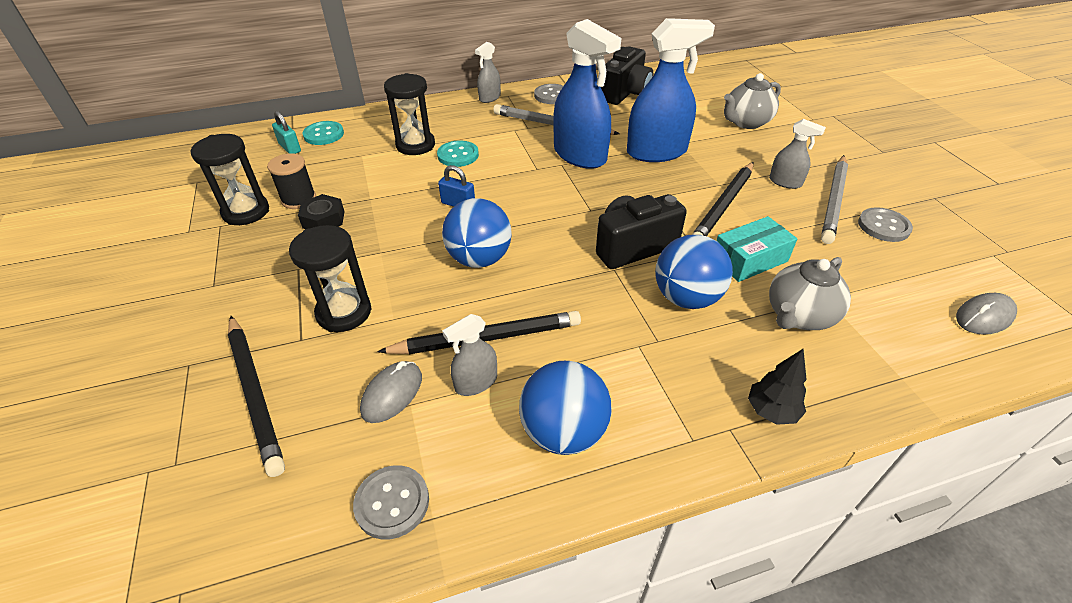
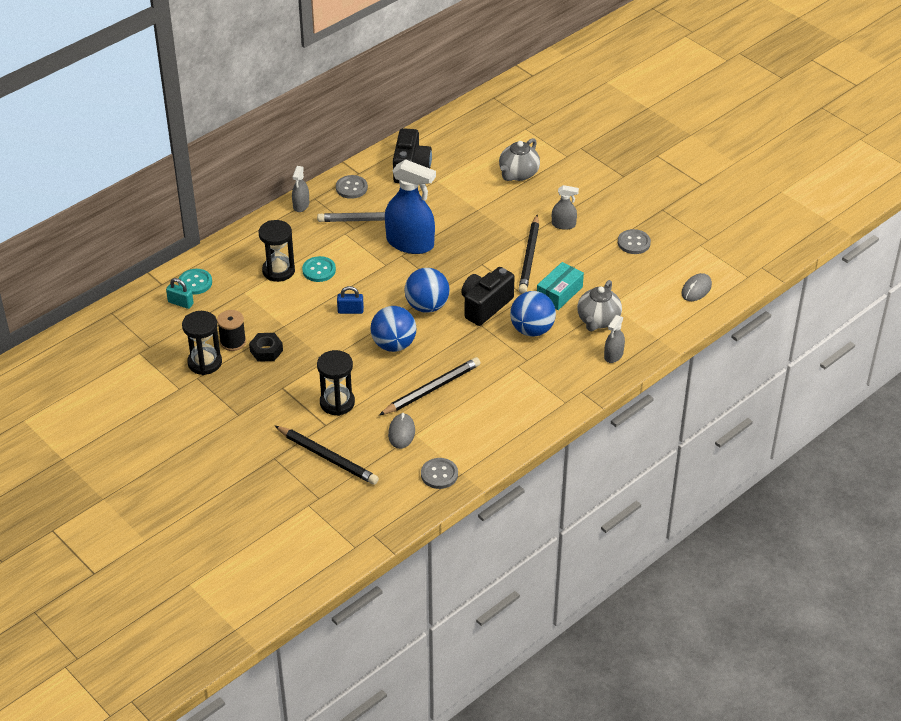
camera: 25 degrees left, 0 degrees up
(476, 382) = (442, 413): grey spray bottle -> grey spray bottle (613, 355)
(563, 432) = (501, 420): blue ball -> blue ball (427, 306)
(656, 152) = (464, 223): blue spray bottle -> none
(771, 411) = (598, 376): black tree -> none
(834, 201) = (599, 231): grey pencil -> none

